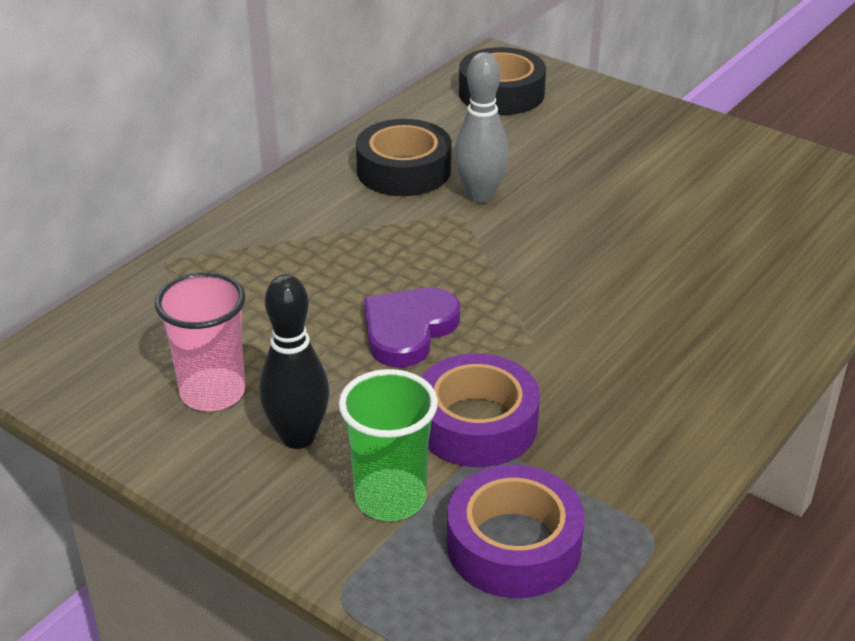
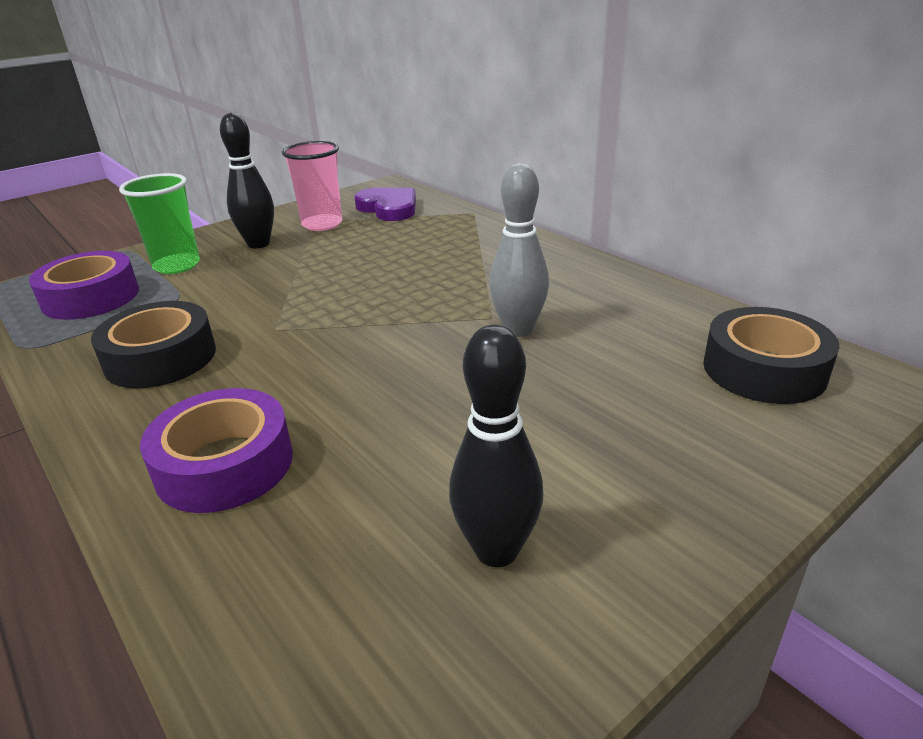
camera: 105 degrees right, 5 degrees down
(404, 170) = (577, 296): black tape -> black tape (161, 358)
(408, 330) = (333, 281): purple heart -> purple heart (389, 208)
(476, 424) = (208, 296): purple tape -> purple tape (225, 464)
(741, 179) = (496, 550): none -> black bowling pin

